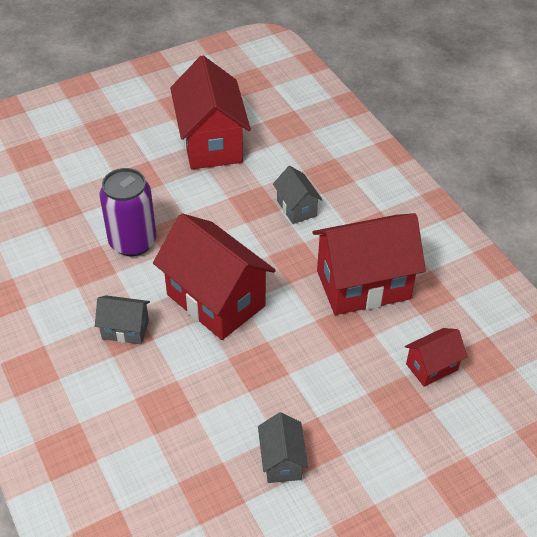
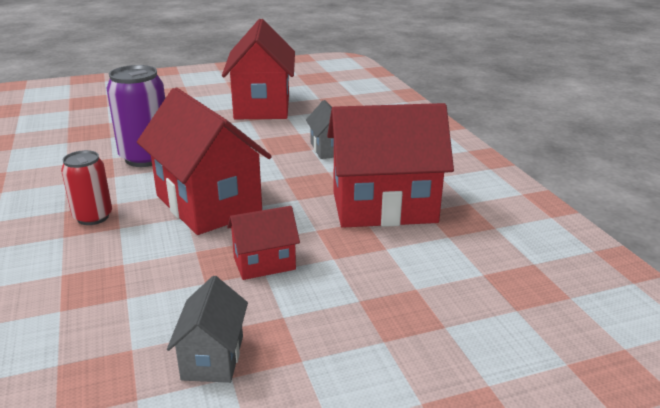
camera: 10 degrees right, 20 degrees down
(125, 329) = (93, 217): grey house -> red can
(432, 367) = (453, 284): red house -> red house (264, 264)

